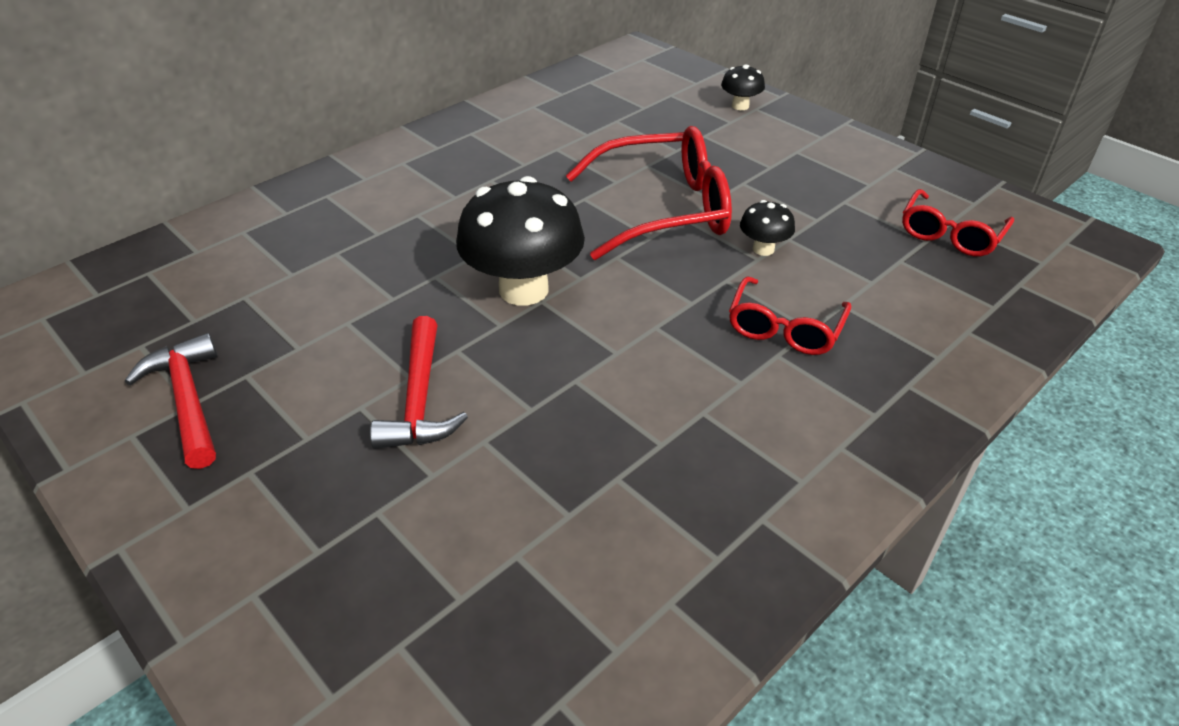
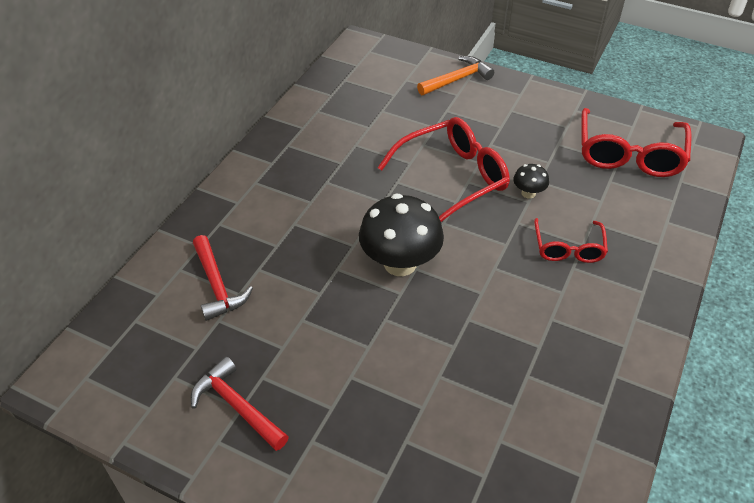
camera: 20 degrees left, 5 degrees up
(420, 398) = (384, 360): red hammer -> red hammer (217, 285)
(740, 106) = (457, 79): black mushroom -> orange hammer
(950, 234) = (629, 154): red glasses -> red glasses, size x1.72

